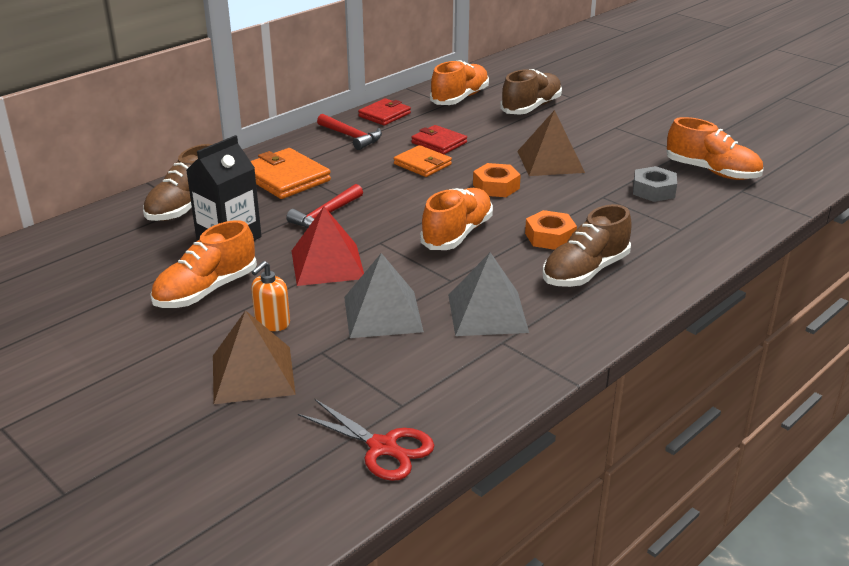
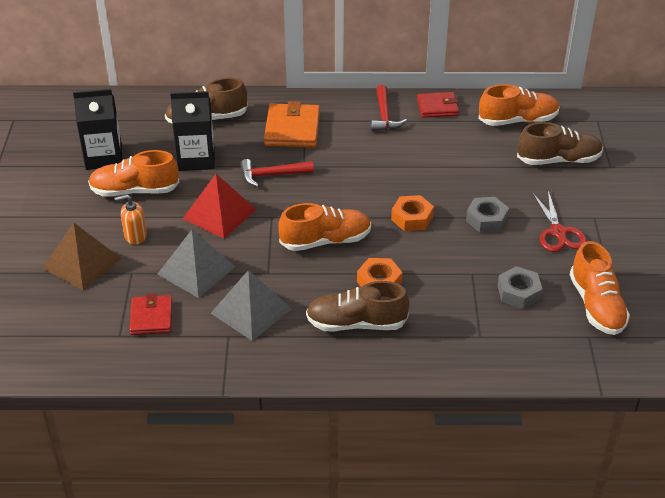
camera: 45 degrees right, 10 degrees up
(121, 283) = (103, 157): none -> black carton
(382, 447) = (75, 352): red scissors -> red scissors (558, 232)
(422, 164) = (394, 168): orange wallet -> none
(439, 143) = (435, 155): red wallet -> red wallet (151, 317)
(550, 161) = (486, 219): brown pyramid -> grey nut

